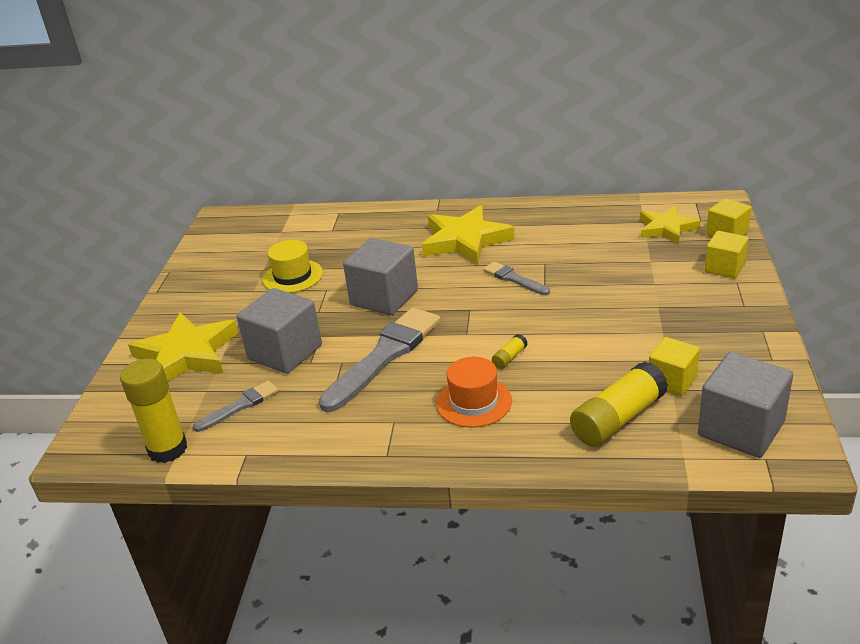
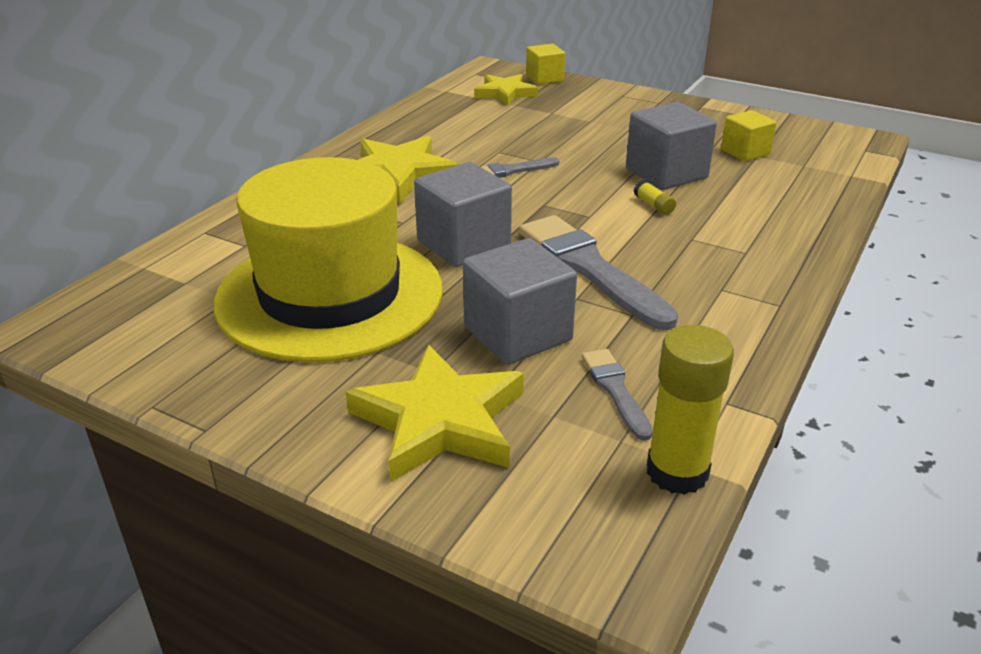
camera: 70 degrees left, 0 degrees up
(293, 276) = (330, 295): yellow hat -> yellow hat, size x2.39
(474, 402) = (717, 239): orange hat -> none
(618, 419) = (785, 184): yellow glue stick -> none
(724, 268) = (596, 93): yellow cube -> none
(741, 429) = (825, 147): grey cube -> grey cube (666, 173)

